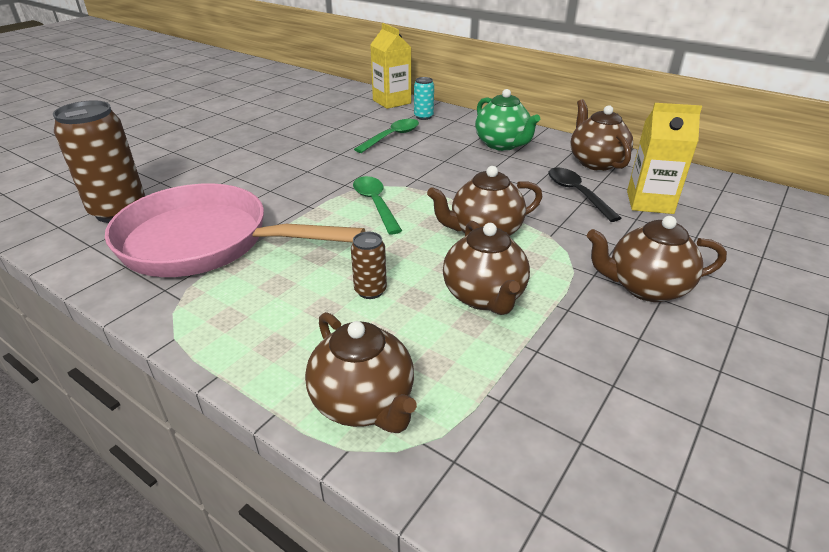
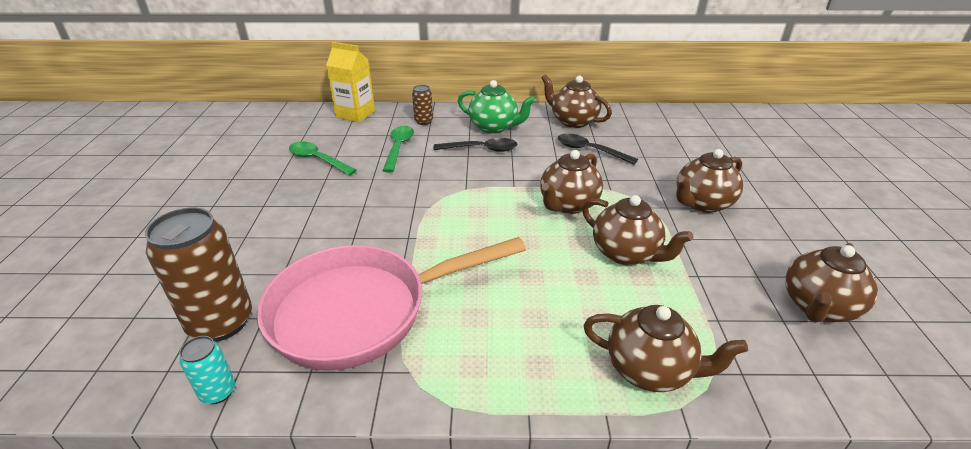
camera: 35 degrees left, 0 degrees up
(370, 291) = (550, 286): brown can -> brown can (423, 121)
(375, 204) = (462, 213): green spoon -> green spoon (318, 160)
(423, 117) = (402, 121): turquoise can -> turquoise can (218, 392)
(464, 159) = (481, 149): none -> black spoon
(649, 202) = (638, 141): yellow carton -> none
(650, 454) = (818, 307): none -> brown teapot

